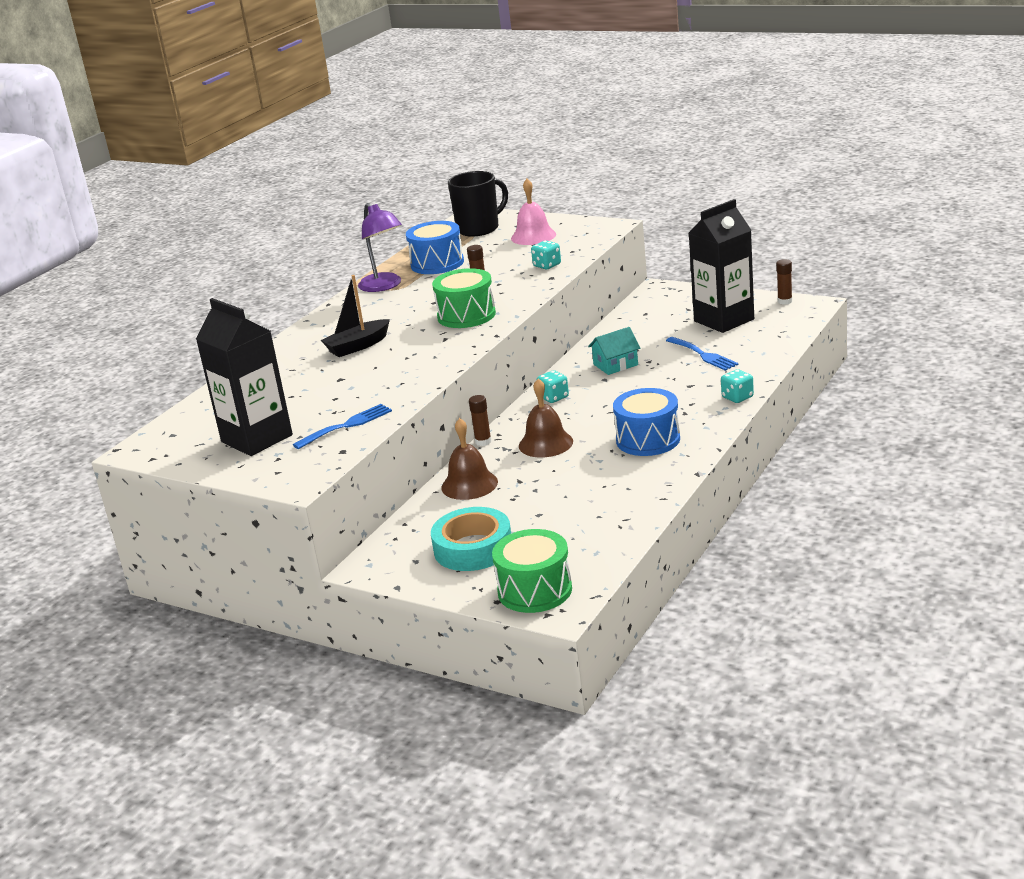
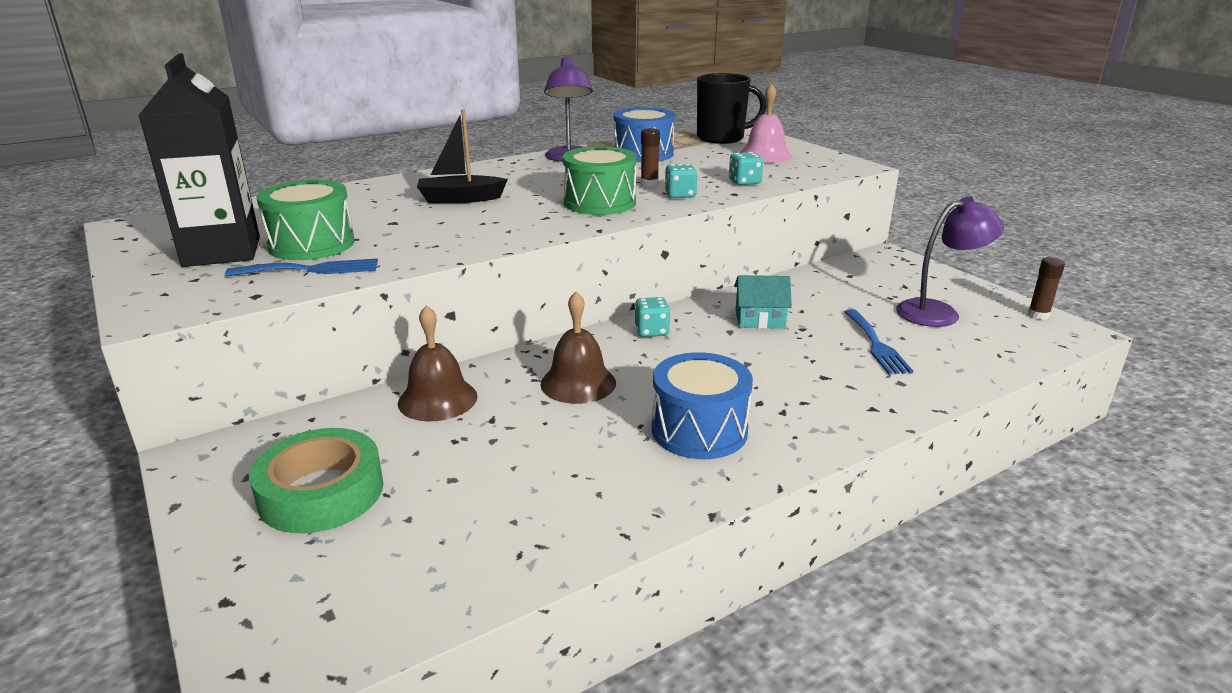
camera: 25 degrees right, 0 degrees up
(473, 548) = (321, 492): turquoise tape -> green tape
(483, 442) = (519, 353): brown glue stick -> none
(535, 590) = (285, 611): green drum -> green drum (312, 244)
(724, 320) = (938, 312): black carton -> purple lamp
(737, 397) = (874, 418): turquoise dice -> turquoise dice (680, 195)

